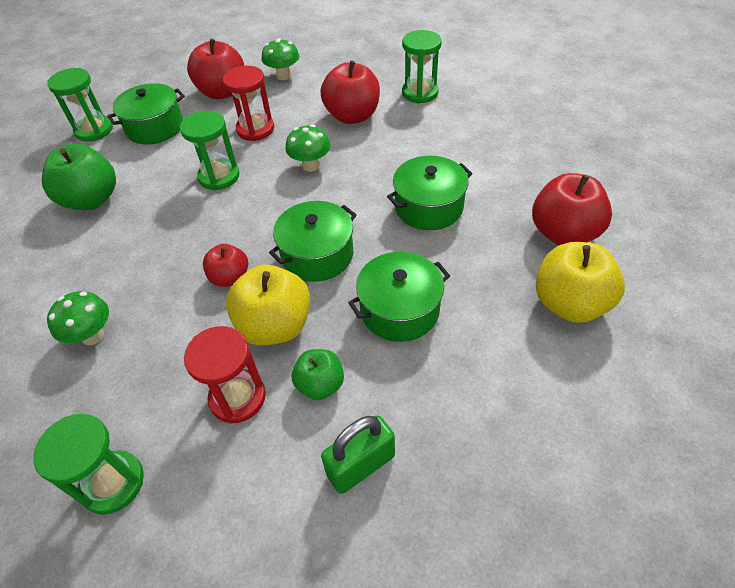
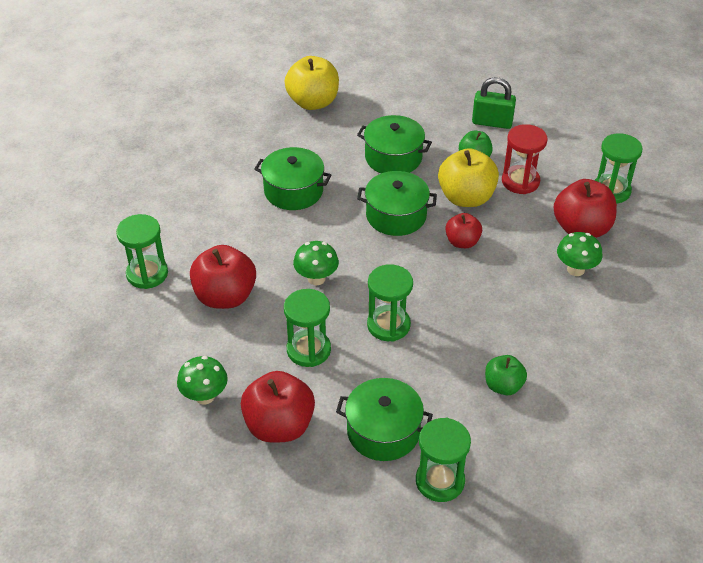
camera: 135 degrees left, 5 degrees down
(91, 199) = (503, 386): green apple -> green apple, size x0.59
(255, 129) = (308, 350): red hourglass -> green hourglass
(563, 233) = (255, 125): red apple -> red apple (581, 229)

